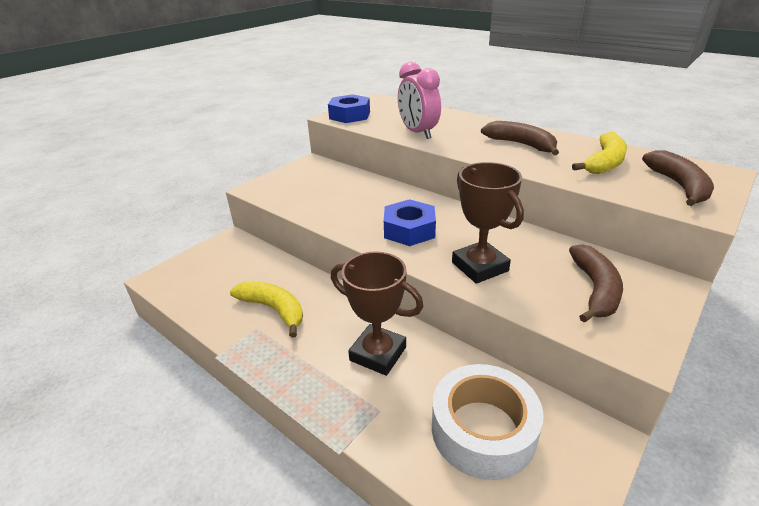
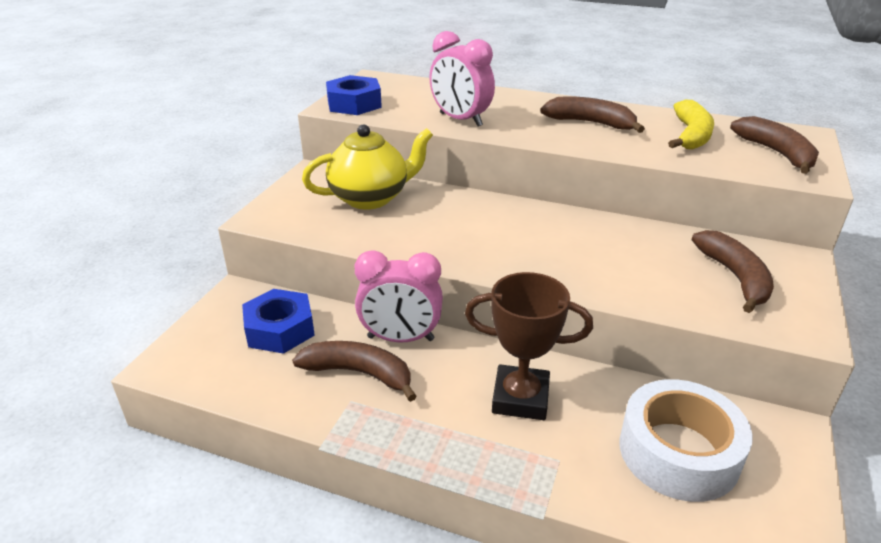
camera: 20 degrees left, 0 degrees up
(274, 309) = (359, 373): yellow banana -> brown banana
(317, 290) = (400, 338): none -> pink clock
(337, 184) = (371, 198): none -> yellow teapot
(409, 230) = (499, 243): blue nut -> blue nut (280, 329)
(479, 267) = (605, 273): brown trophy -> none

